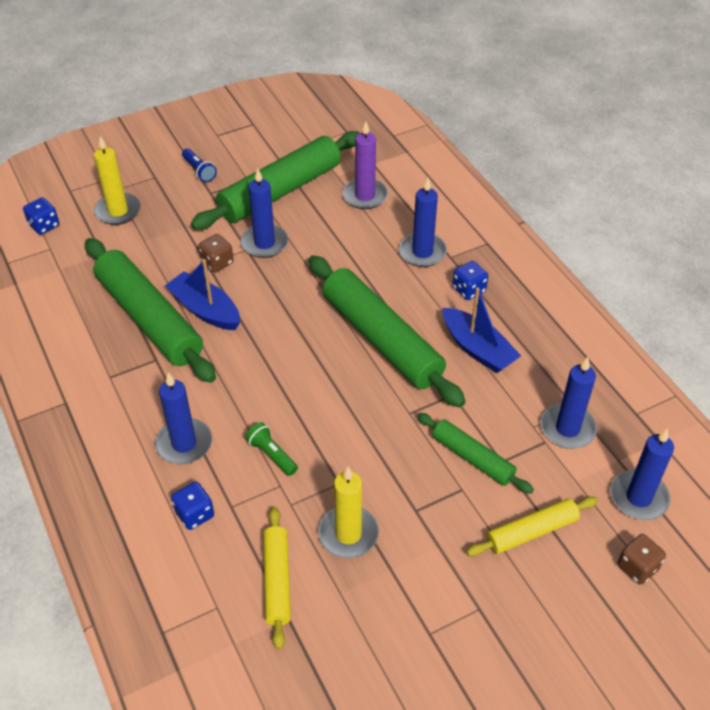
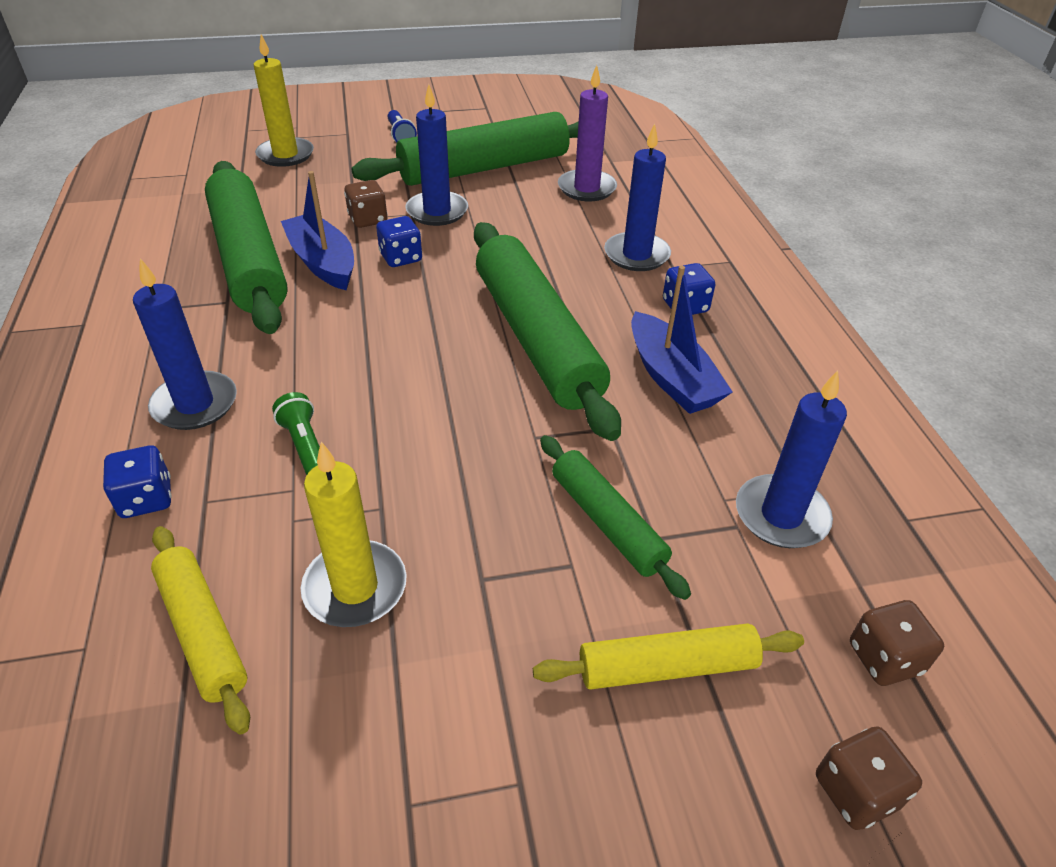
camera: 15 degrees right, 5 degrees down
(44, 225) = (195, 154): blue dice -> blue dice (401, 258)
(277, 580) = (203, 631): yellow rolling pin -> yellow rolling pin turned 45 degrees counterclockwise
(638, 497) = (884, 658): blue candle -> brown dice

